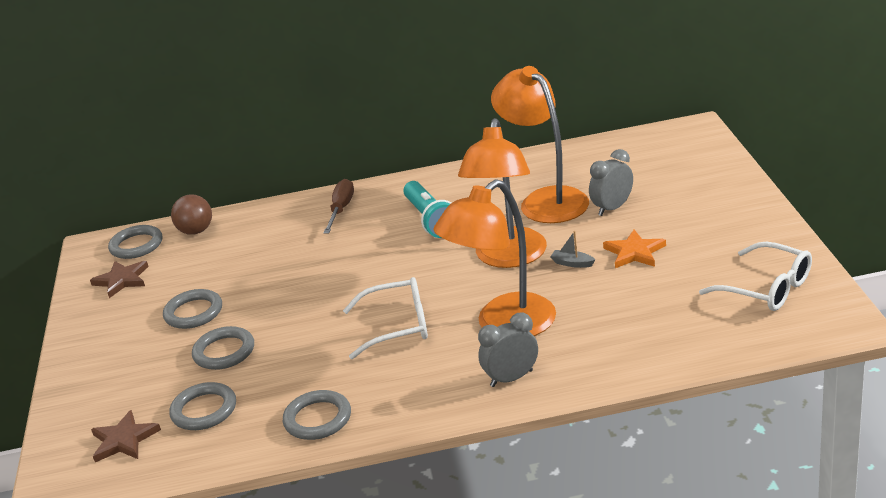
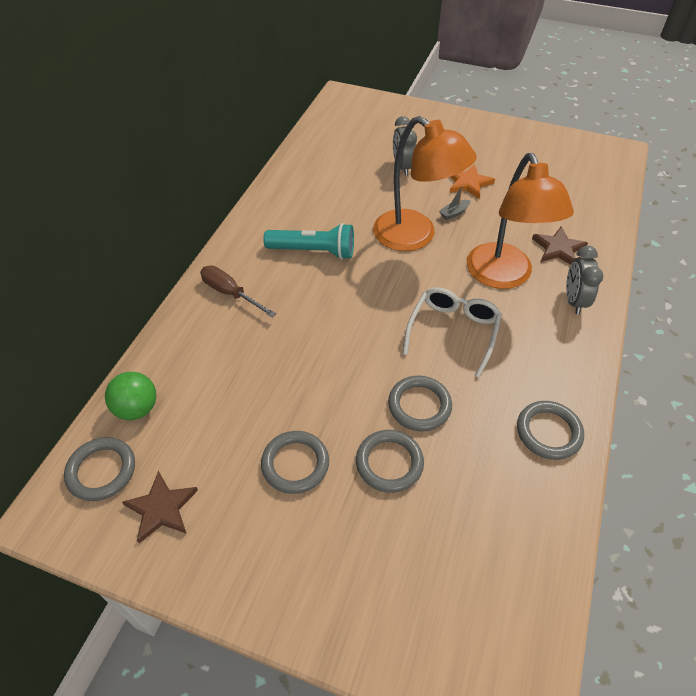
camera: 65 degrees left, 20 degrees up
(124, 440) = (479, 603): brown star -> brown star (558, 248)
(196, 231) = (137, 408): brown ball -> green ball
(204, 410) = (476, 513): grey ring -> grey ring (419, 405)
(545, 200) = (355, 188): orange lamp -> none
(767, 288) = (560, 157): white glasses -> none

